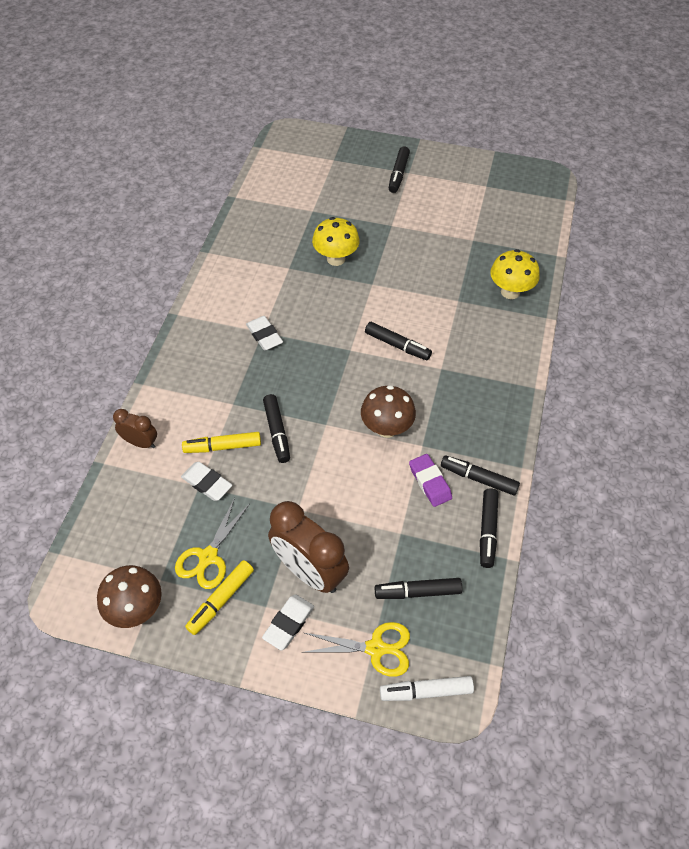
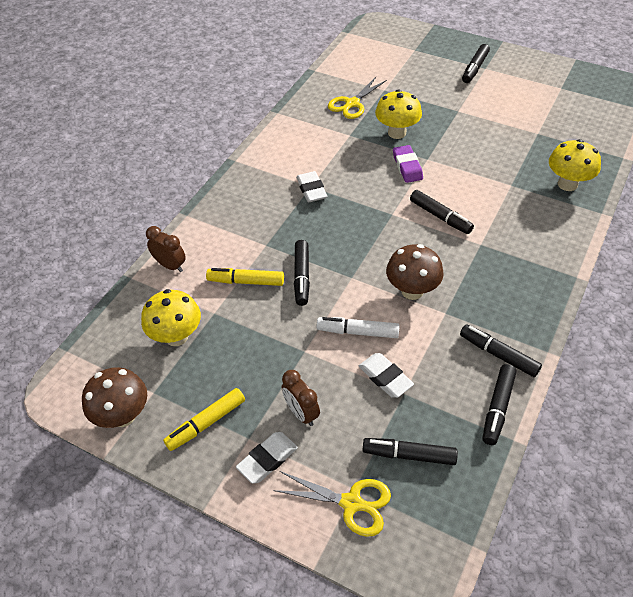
camera: 15 degrees right, 5 degrees down
(168, 517) = (176, 336): none -> yellow mushroom
(207, 483) = (222, 312): white eraser -> white eraser (385, 378)
(208, 557) = (205, 380): yellow scissors -> yellow scissors (352, 103)
(309, 571) = (301, 413): brown clock -> brown clock, size x0.53
(426, 691) = (395, 559): white marker -> white marker (358, 332)
(430, 482) = (445, 349): purple eraser -> purple eraser (407, 167)

